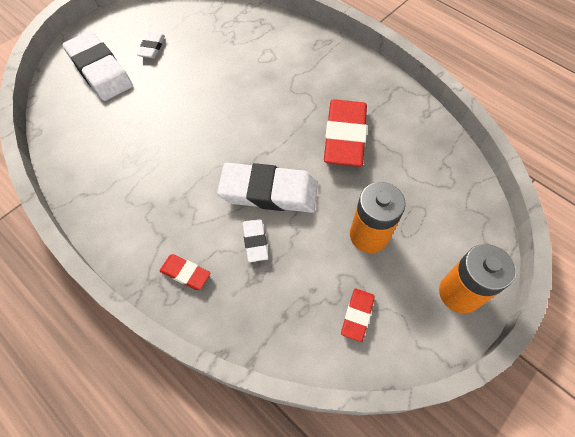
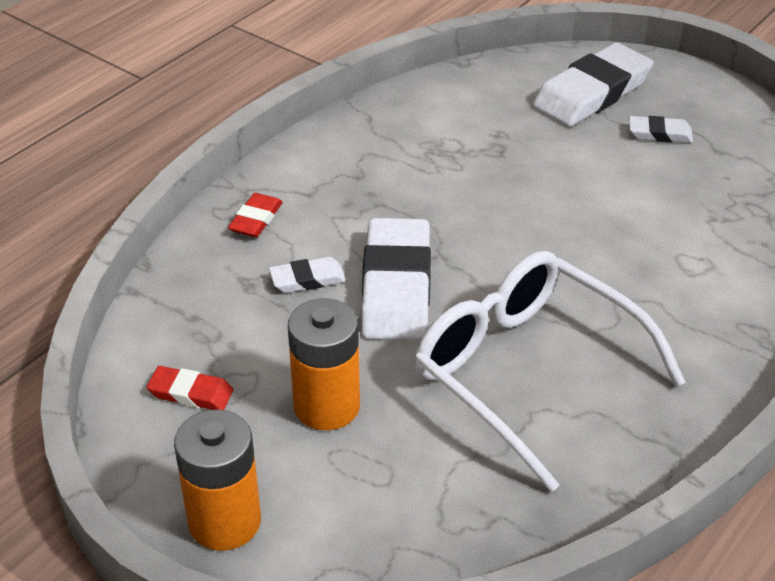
camera: 85 degrees right, 20 degrees down
(345, 136) = (527, 373): red eraser -> white glasses

